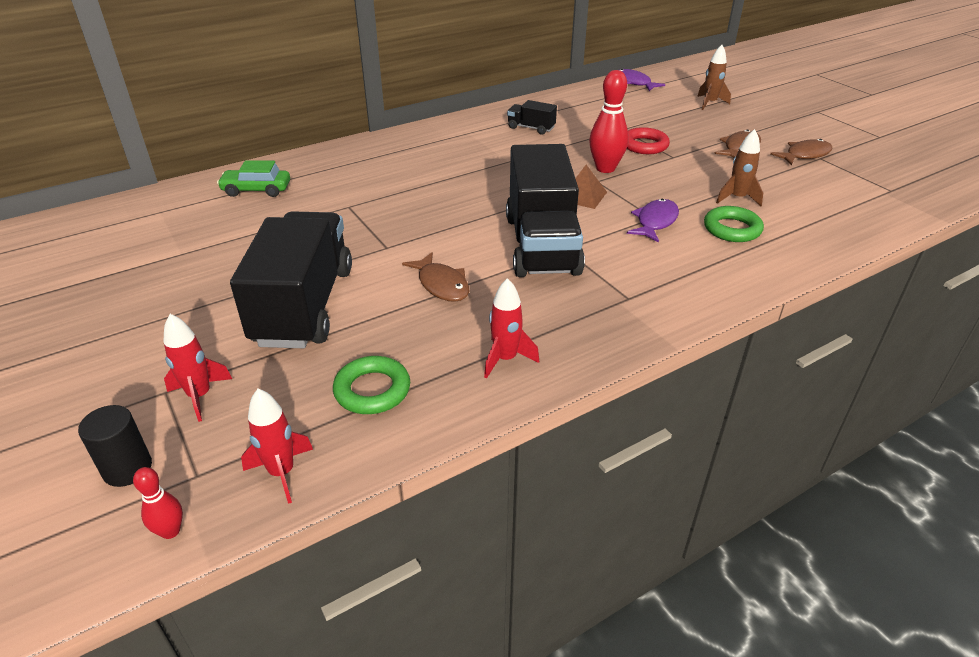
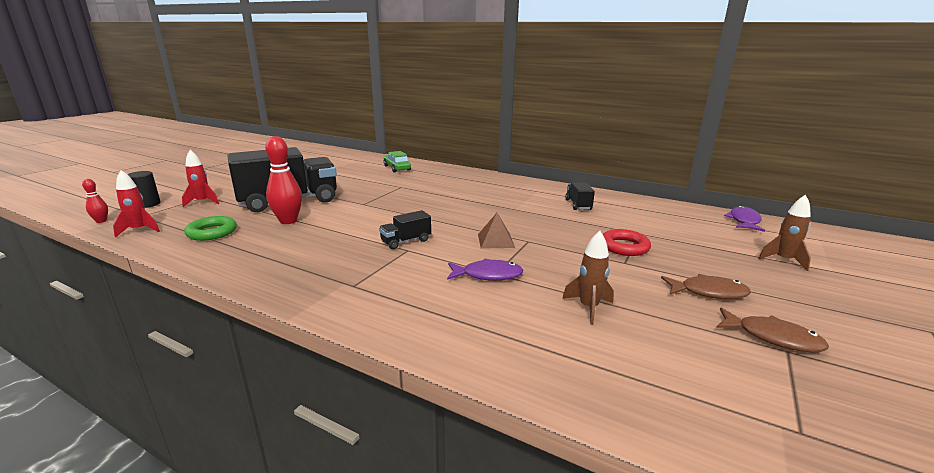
camera: 60 degrees right, 15 degrees down
(441, 285) = (330, 225): brown fish -> none
(505, 359) = (252, 259): red rocket -> none
(541, 244) = (406, 241): black truck -> black truck, size x0.43
(605, 168) = (554, 240): red bowling pin -> red bowling pin (288, 221)
(732, 229) = (519, 314): green ring -> none

